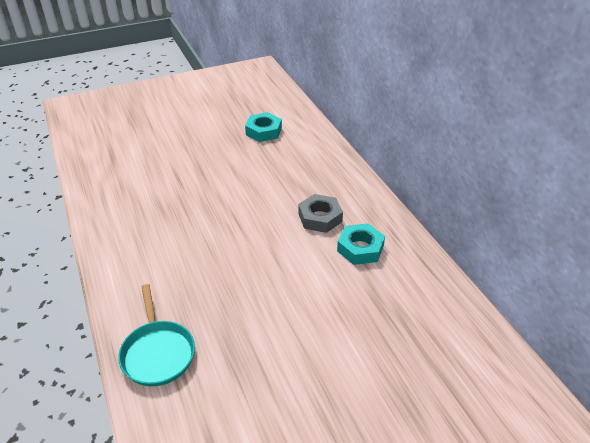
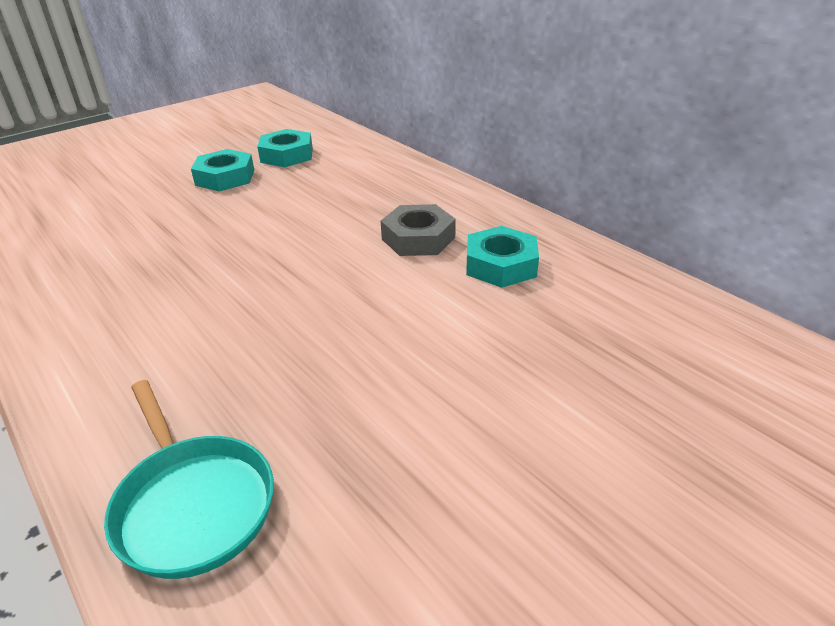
camera: 15 degrees left, 5 degrees down
(221, 144) = (225, 177): none -> turquoise nut

